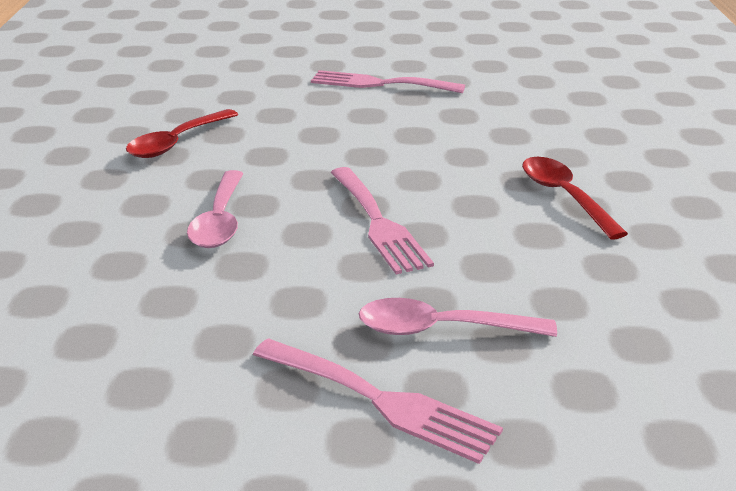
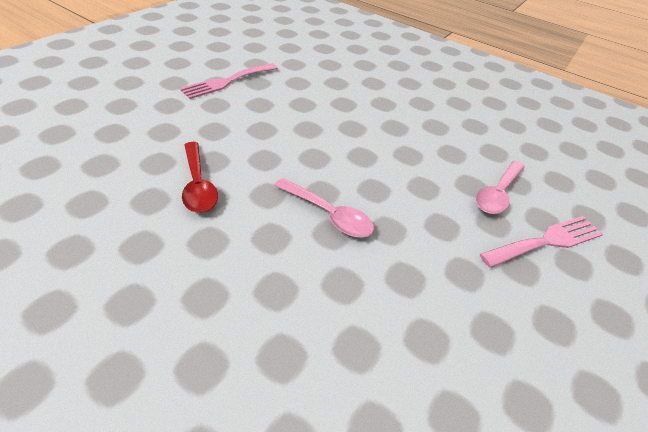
camera: 60 degrees left, 15 degrees up
(378, 223) = (386, 162): pink fork -> none
(564, 196) = (409, 103): red spoon -> none

